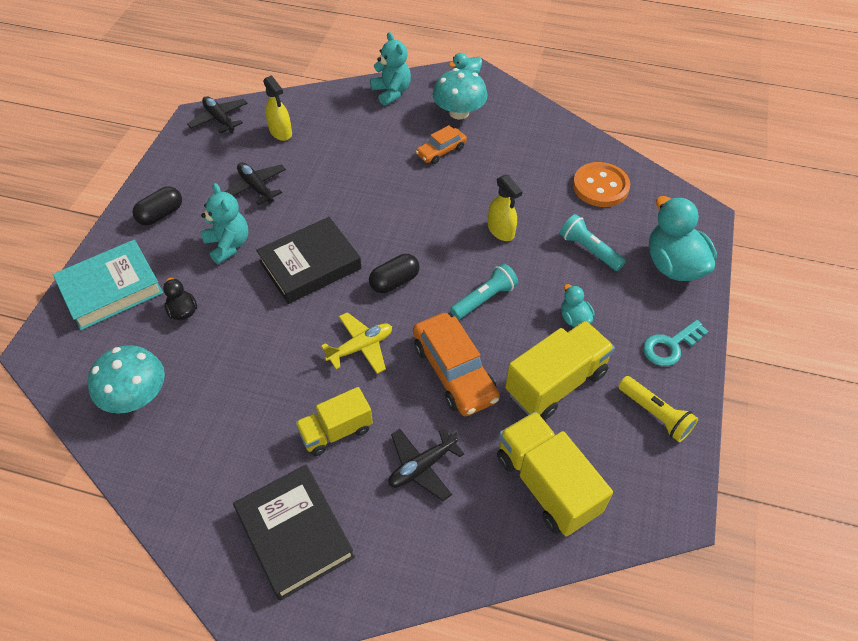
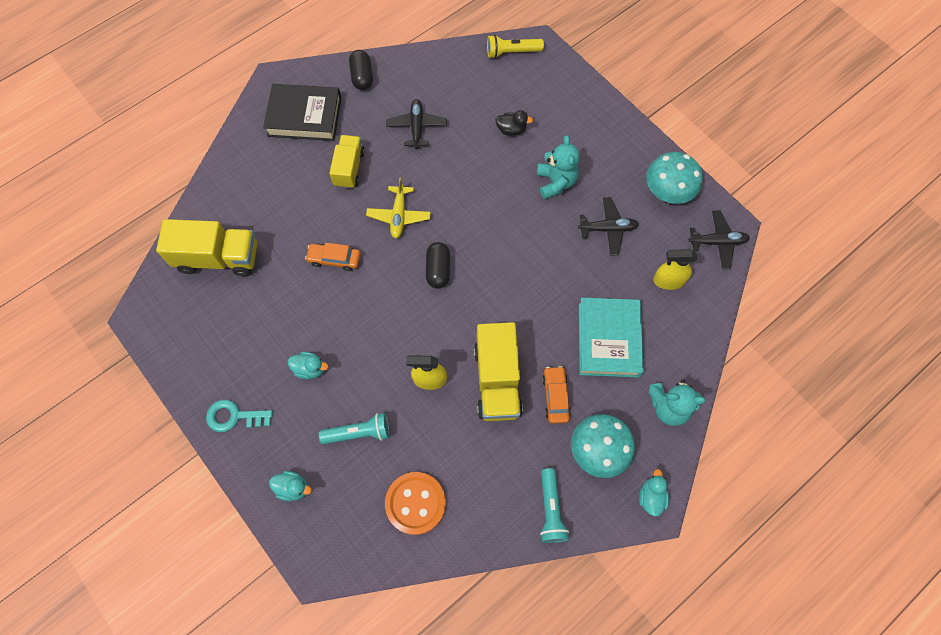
camera: 125 degrees right, 15 degrees up
(111, 289) = (563, 98): turquoise book -> turquoise book (608, 340)
(136, 395) = (461, 80): turquoise mushroom -> turquoise mushroom (668, 190)
(161, 214) = (620, 154): black capsule -> black capsule (362, 77)
(228, 245) = (555, 182): turquoise teddy bear -> turquoise teddy bear turned 105 degrees counterclockwise
(310, 265) = (496, 224): black book -> none
(422, 467) = (287, 199): black plane -> black plane (417, 127)
(454, 371) = (334, 259): orange car -> orange car, size x0.58
(484, 299) = (375, 319): turquoise flashlight -> turquoise flashlight (550, 509)
(556, 382) = (274, 315): yellow truck -> yellow truck (497, 380)
(655, 414) = (201, 359): yellow flashlight -> yellow flashlight (512, 52)
(670, 346) = (234, 416): turquoise key -> turquoise key turned 90 degrees counterclockwise
(673, 265) = (293, 488): turquoise duck -> turquoise duck, size x0.49

